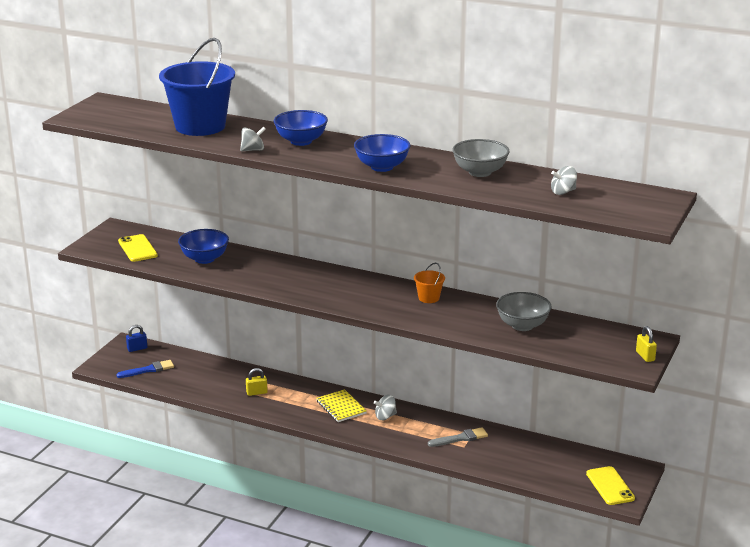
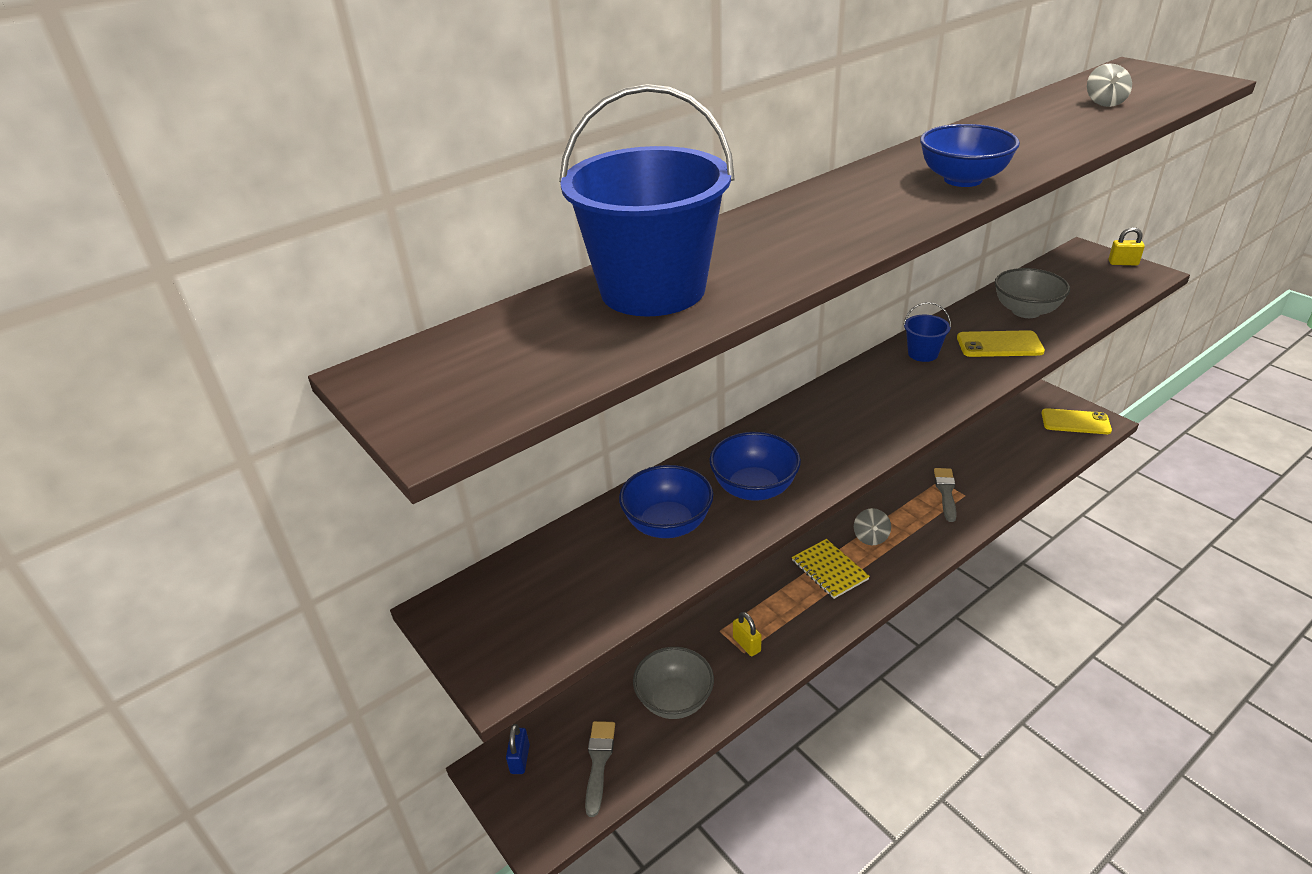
camera: 60 degrees left, 10 degrees up
(137, 248) = (562, 600): yellow phone -> yellow phone (999, 345)
(148, 370) = (599, 762): blue brush -> grey brush
(253, 150) = (819, 260): grey spinning top -> none
(256, 393) = (746, 644): yellow padlock -> yellow padlock turned 45 degrees counterclockwise
(301, 141) = (808, 217): blue bowl -> blue bowl (754, 488)
(341, 407) = (829, 570): yellow notebook -> yellow notebook turned 60 degrees clockwise
(429, 298) = (923, 353): orange bucket -> blue bucket
(480, 172) = (1015, 130): grey bowl -> grey bowl (674, 700)

